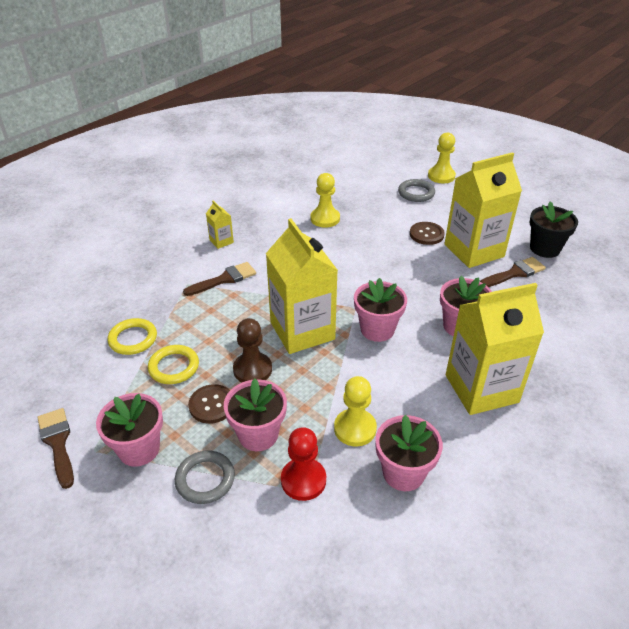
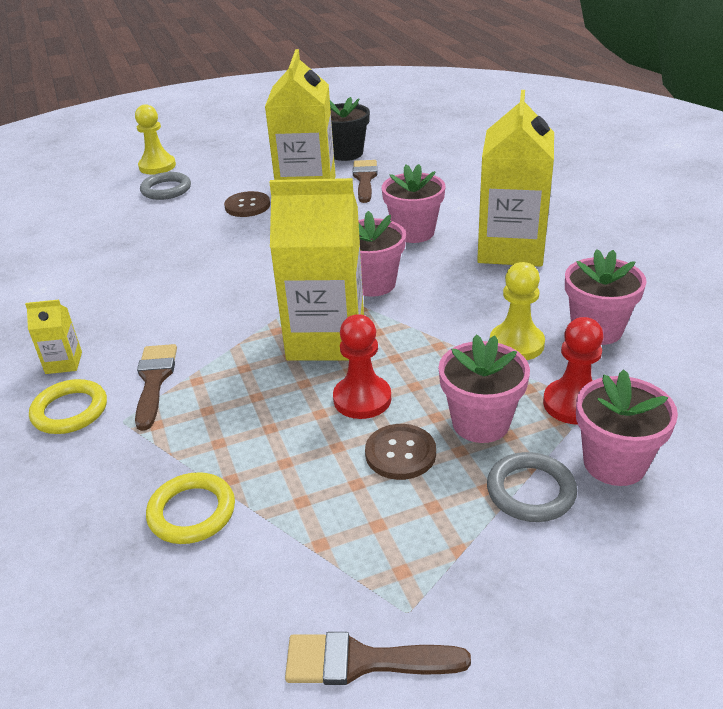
camera: 60 degrees left, 5 degrees down
(139, 449) = (437, 552): pink flower pot -> pink flower pot (614, 463)
(174, 367) = (295, 476): yellow ring -> yellow ring (70, 411)
(252, 369) = (362, 399): brown pawn -> red pawn
(325, 219) = (130, 263): yellow pawn -> none

